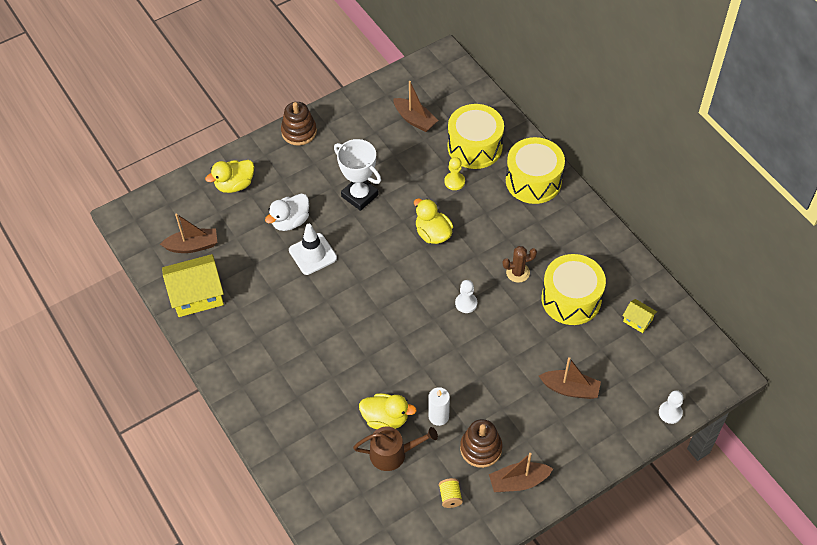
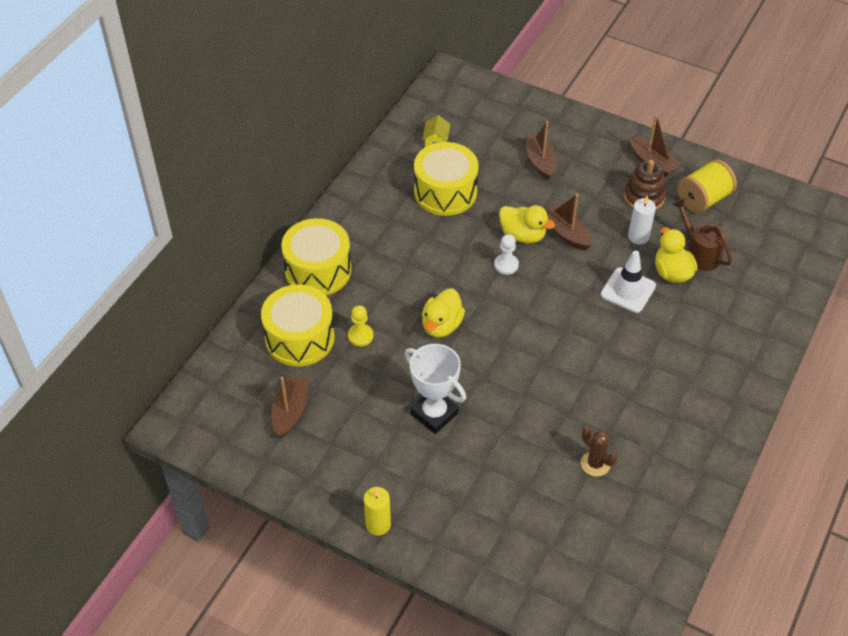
camera: 120 degrees left, 5 degrees down
(192, 246) = (614, 546): brown boat -> brown boat (566, 233)
(197, 295) = (670, 502): yellow house -> none
(235, 185) = (501, 551): yellow duck -> yellow duck (523, 235)
(290, 221) = (513, 463): white duck -> none
(299, 132) = (378, 524): brown stacking toy -> yellow candle
(312, 254) = (540, 419): white traffic cone -> white traffic cone (628, 290)
(359, 196) = (434, 413): white trophy -> white trophy turned 60 degrees counterclockwise
(450, 497) = (703, 199): yellow spool -> yellow spool, size x1.97
(518, 272) = (442, 240): brown cactus -> brown cactus (595, 464)
(670, 413) = (513, 95): white pawn -> none

